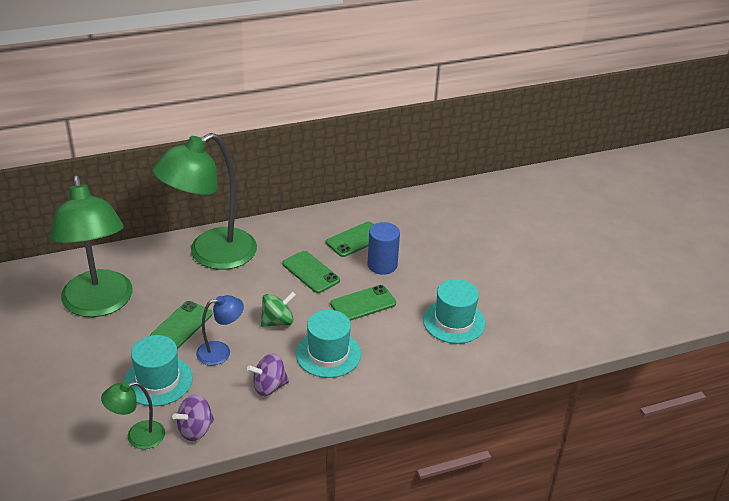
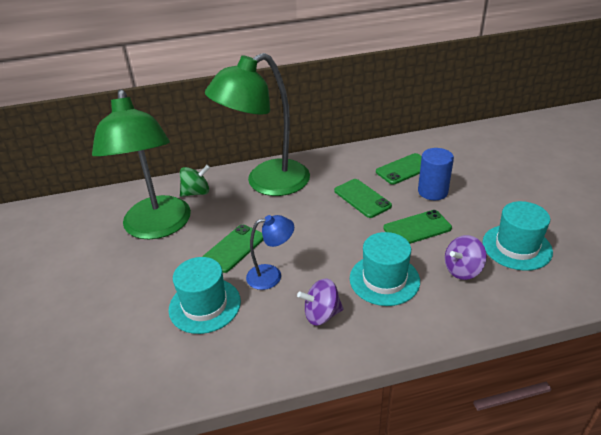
camera: 10 degrees right, 0 degrees up
(137, 437) = (175, 370): green lamp -> none
(195, 429) = (239, 363): purple spinning top -> purple spinning top (462, 270)
(277, 321) = (330, 245): green spinning top -> green spinning top (196, 192)

